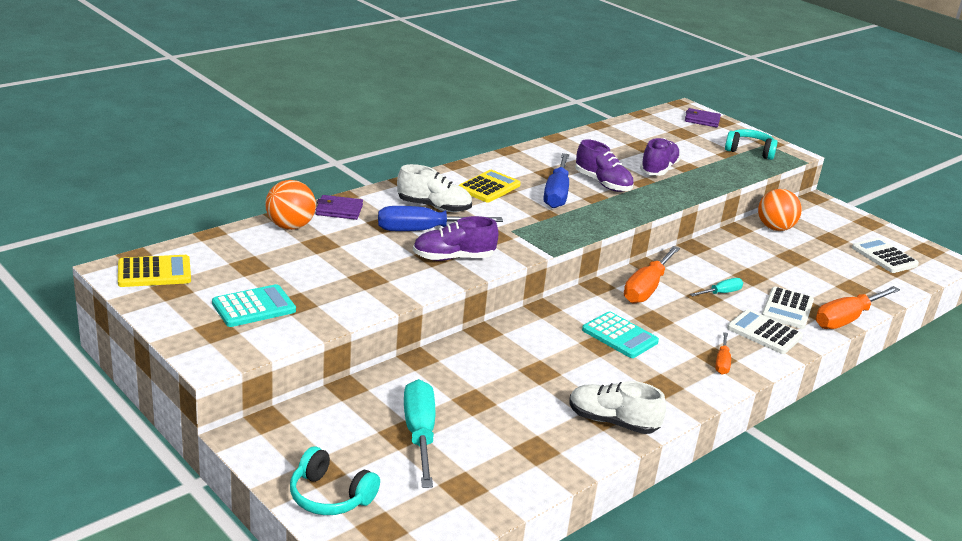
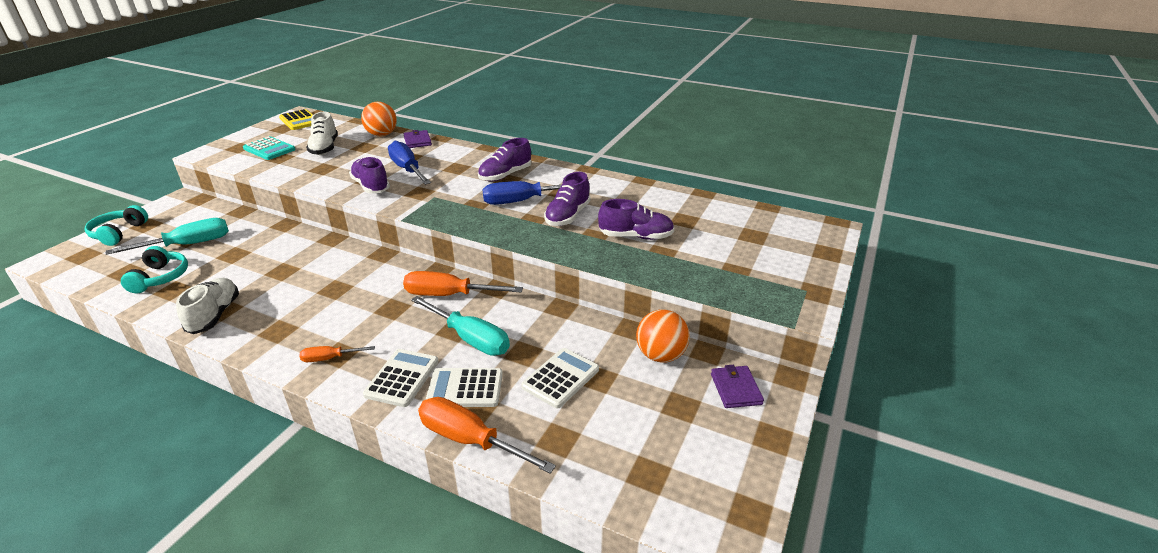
camera: 70 degrees right, 5 degrees up
(434, 207) = (450, 165): white shoe -> white shoe (324, 148)
(489, 187) = (505, 175): yellow calculator -> purple shoe
(619, 336) = (353, 296): turquoise calculator -> none
(702, 120) = (810, 241): purple wallet -> purple wallet (736, 389)
(721, 293) = (470, 338): turquoise screwdriver -> turquoise screwdriver, size x1.88
(749, 151) = (764, 281): turquoise headphones -> turquoise headphones (160, 278)
(884, 256) = (677, 462): white calculator -> white calculator (560, 378)

